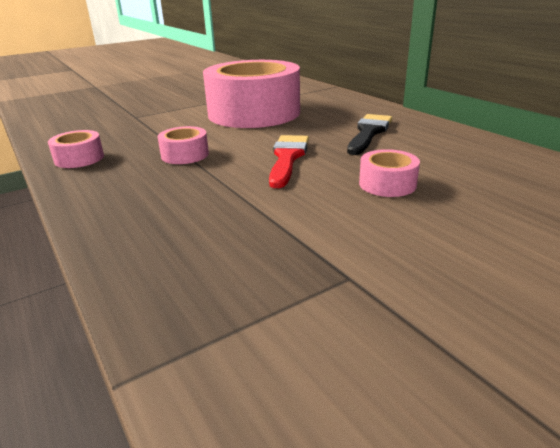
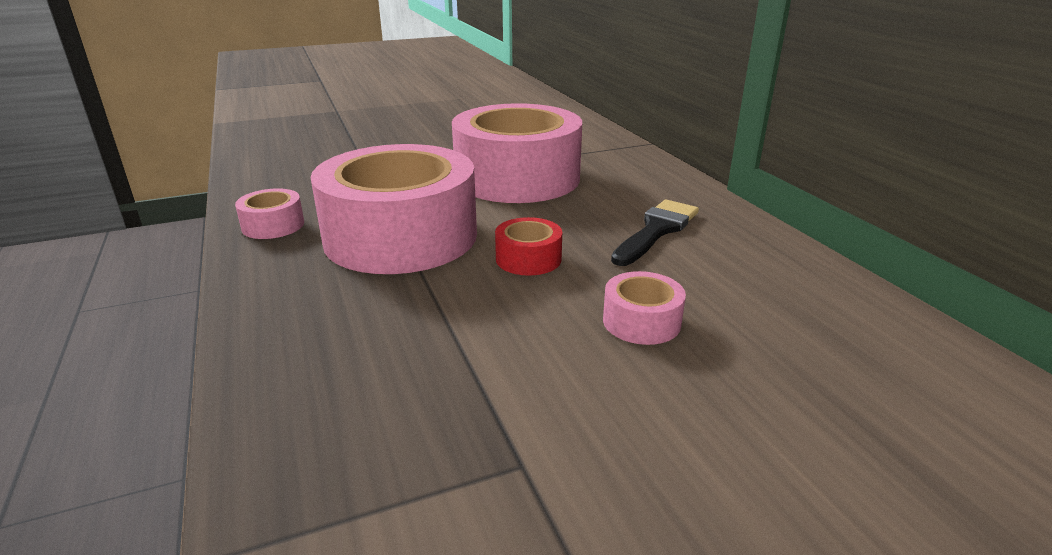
camera: 10 degrees right, 0 degrees up
(185, 155) = (401, 236): pink tape -> pink tape, size x2.46
(287, 158) = (528, 259): red brush -> red tape

